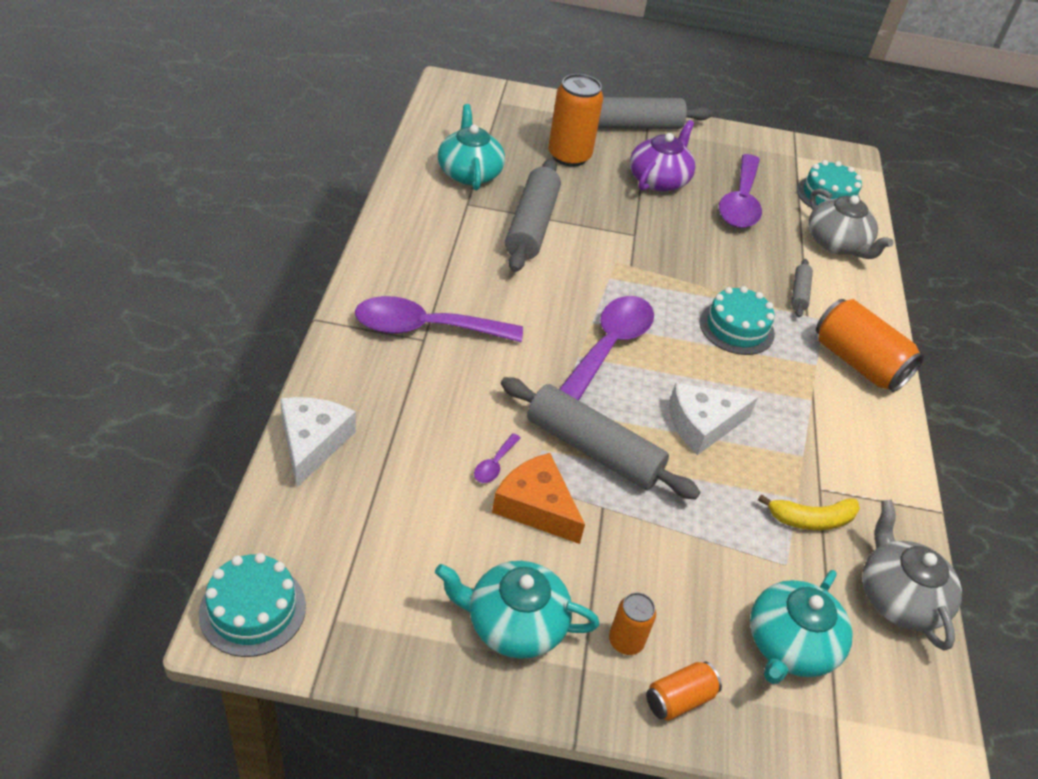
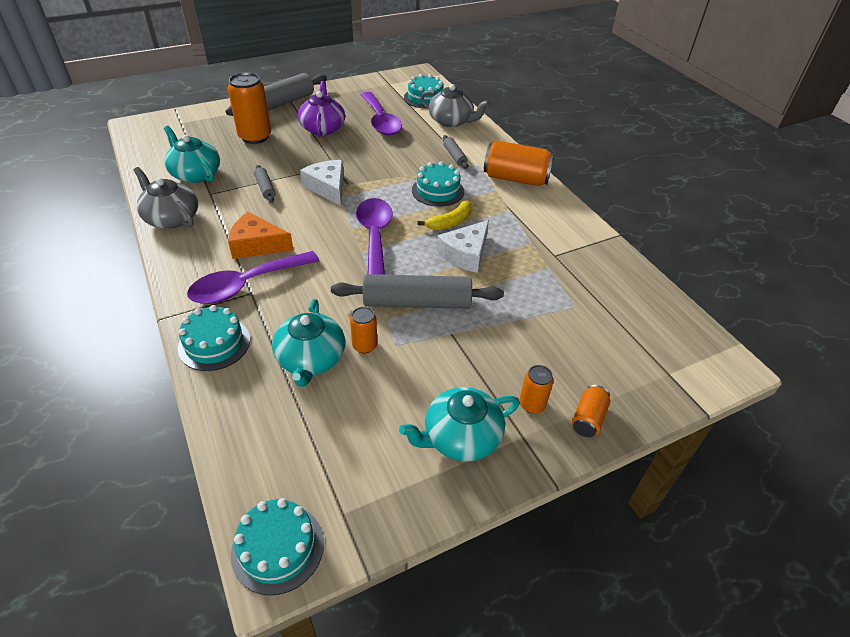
camera: 30 degrees left, 0 degrees up
(312, 443) = (226, 403): white cheese -> white cheese (328, 188)
(347, 374) = (214, 343): none -> turquoise cake
(494, 464) = (364, 345): purple spoon -> orange can
(532, 225) = (265, 188): grey rolling pin -> grey rolling pin, size x0.48
(536, 506) = (412, 356): orange cheese -> orange cheese (257, 245)
(790, 645) = (614, 349): turquoise teapot -> turquoise teapot (311, 359)
(811, 519) = (565, 275): yellow banana -> yellow banana (450, 222)
(898, 597) = (640, 291): grey teapot -> grey teapot (171, 218)

